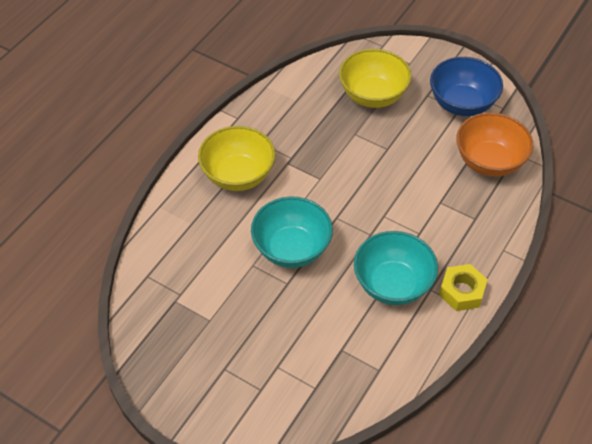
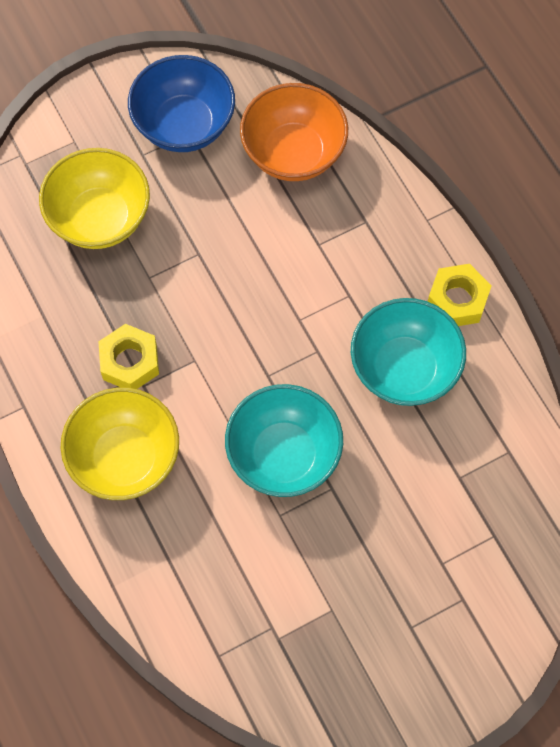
camera: 60 degrees left, 15 degrees up
(297, 150) = (130, 362): none -> yellow nut

